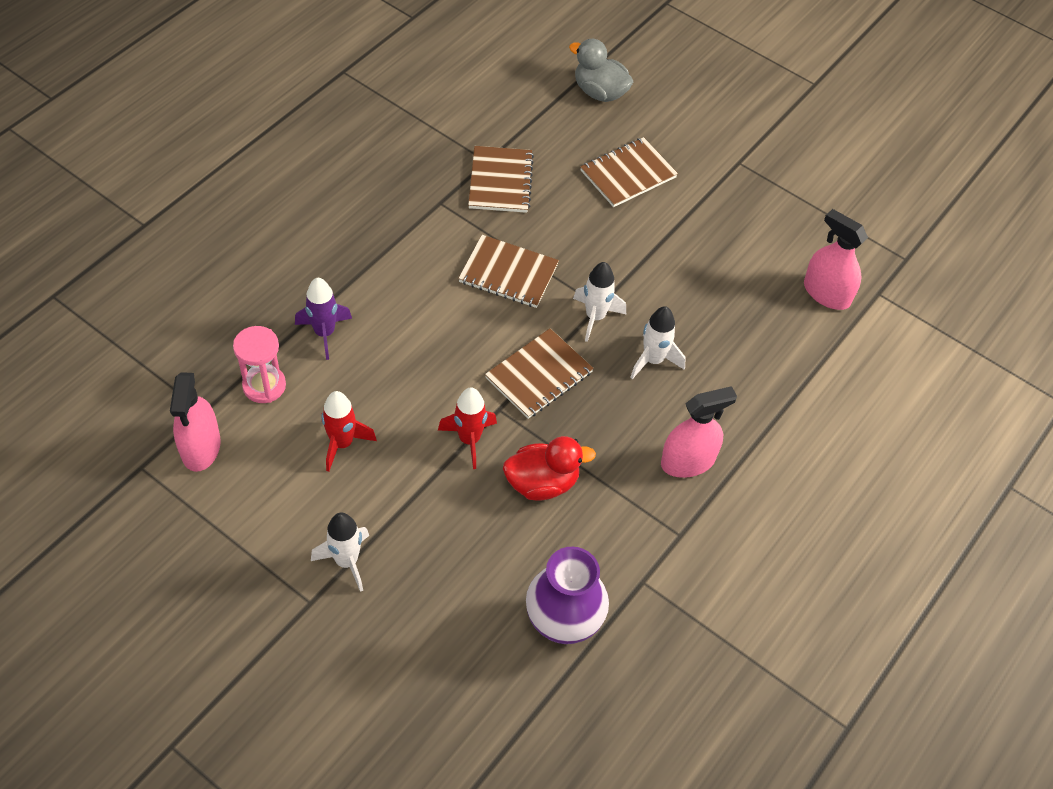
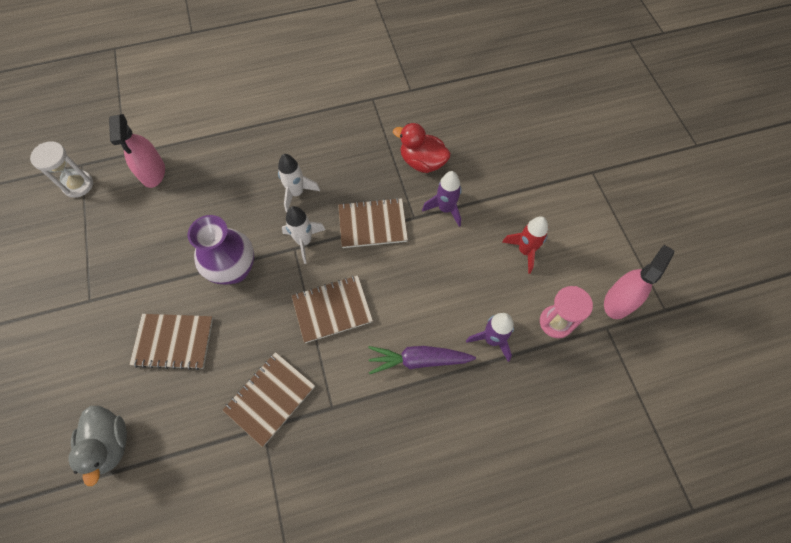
camera: 140 degrees left, 10 degrees up
(346, 561) = (560, 181): white rocket -> none
(387, 277) = (418, 360): none -> purple carrot
(469, 440) = (445, 209): red rocket -> purple rocket
(508, 273) = (332, 309): brown notebook -> brown notebook turned 75 degrees counterclockwise
(563, 622) = (464, 94): purple vase -> purple vase (234, 269)
(688, 461) = (333, 129): pink spray bottle -> none
(881, 240) = (78, 185): none -> white hourglass

